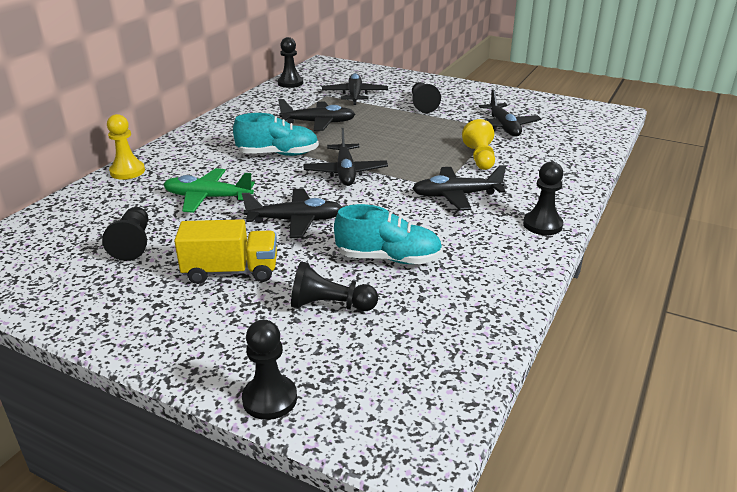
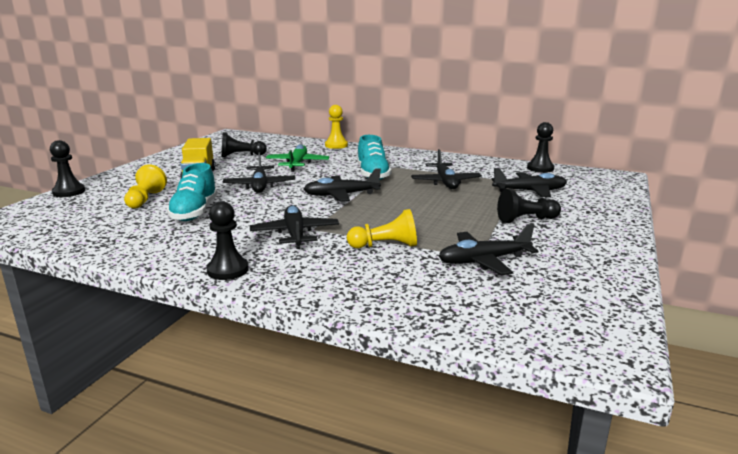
camera: 85 degrees right, 10 degrees down
(330, 305) = (145, 199): black pawn -> yellow pawn

